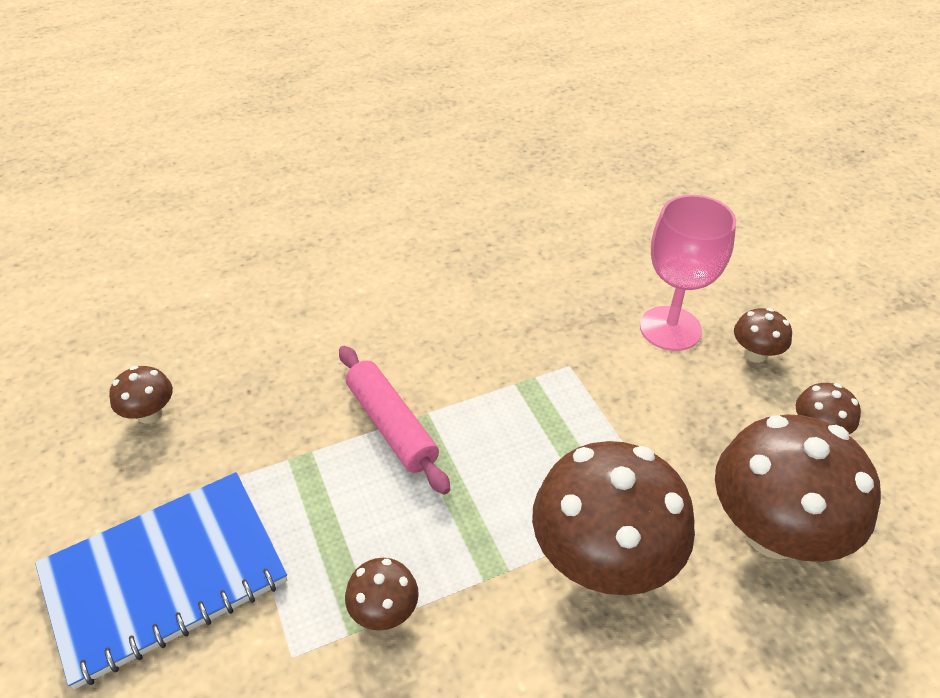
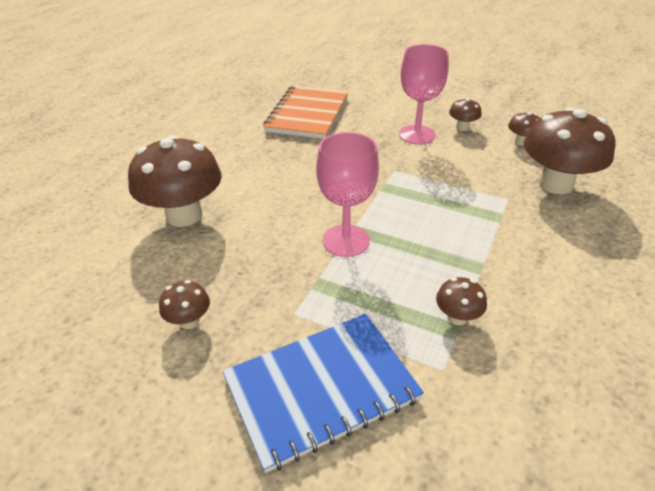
camera: 40 degrees left, 5 degrees down
(165, 577) = (321, 389): blue notebook -> blue notebook turned 45 degrees clockwise
(391, 425) = (346, 241): pink rolling pin -> pink goblet
(564, 219) = (307, 114): none -> orange notebook
(603, 560) = (514, 233): brown mushroom -> brown mushroom (184, 215)

